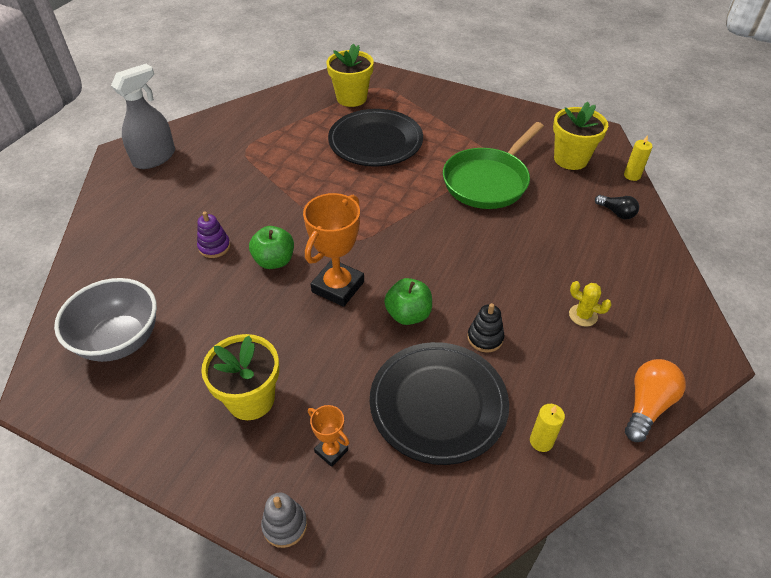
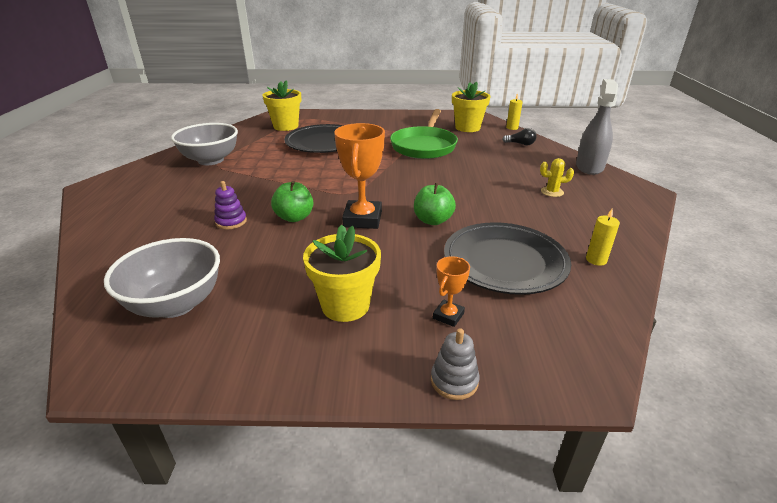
camera: 25 degrees left, 15 degrees down
(154, 158) = (130, 183): grey spray bottle -> grey spray bottle (589, 167)
(243, 140) = (211, 160): none -> grey bowl
(331, 451) = (448, 316): orange trophy -> orange trophy turned 75 degrees counterclockwise
(485, 338) = (500, 218): black stacking toy -> none
(647, 405) = (638, 223): orange light bulb -> none

